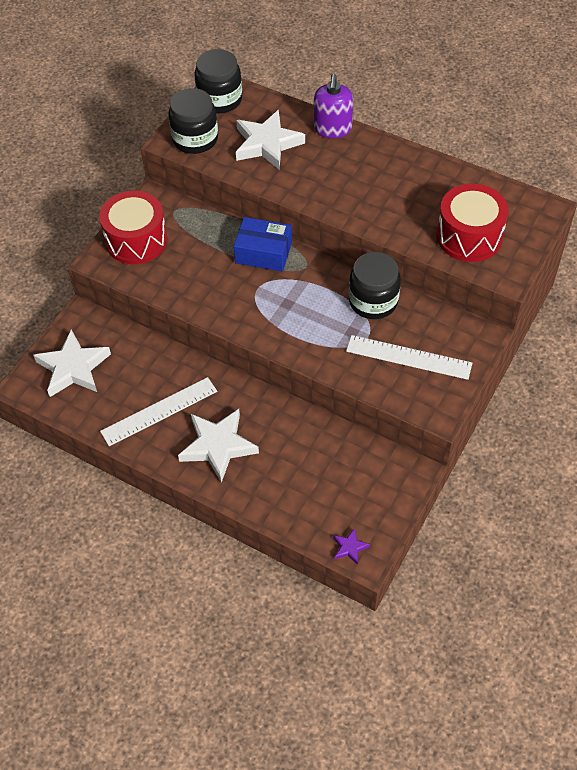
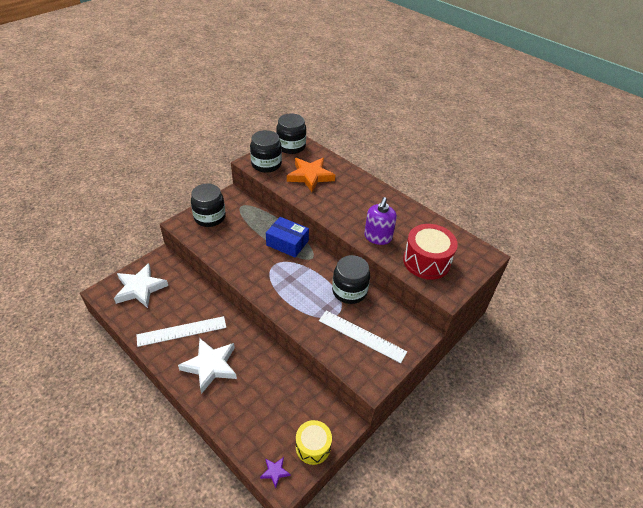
camera: 10 degrees right, 10 degrees down
(136, 240) = (210, 217): red drum -> black jar
(267, 144) = (310, 176): white star -> orange star
(332, 129) = (355, 176): purple soap dispenser -> purple soap dispenser (378, 237)
(385, 508) = (313, 446): none -> yellow drum

